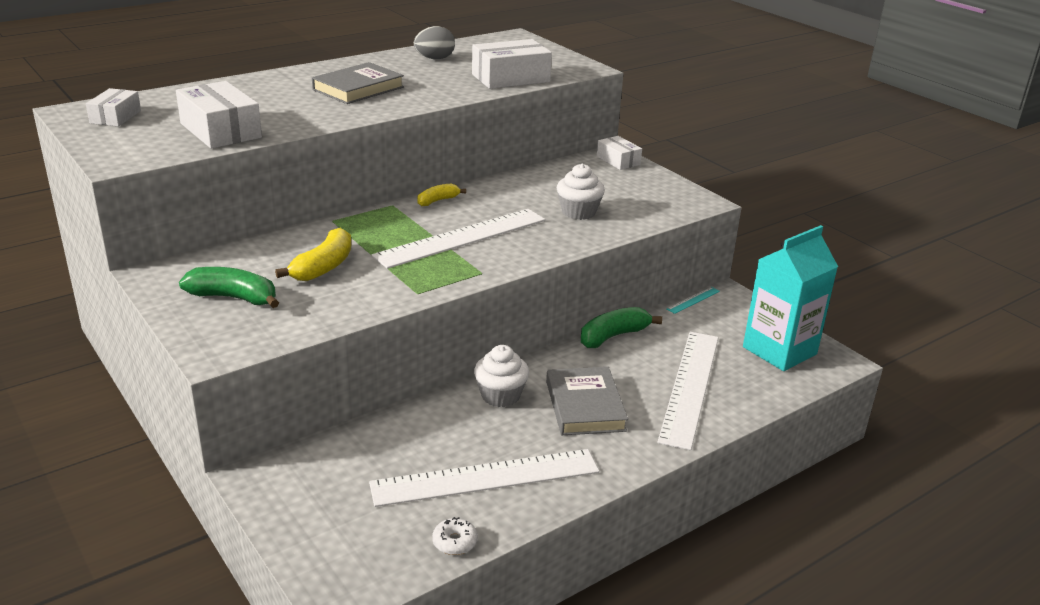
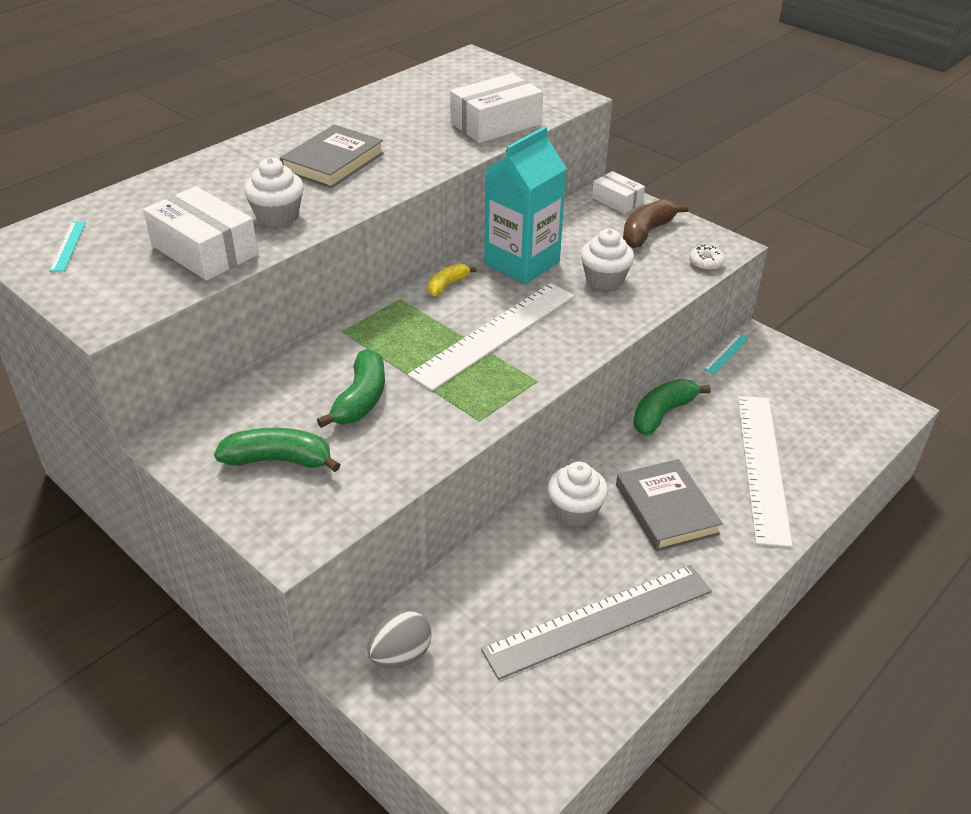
camera: 10 degrees left, 10 degrees up
(115, 117) = (68, 246): white box -> turquoise ruler
(292, 116) = (277, 216): none -> white cupcake
(323, 267) = (361, 399): yellow banana -> green banana
(434, 59) = (398, 104): grey egg -> grey egg (400, 655)
(454, 542) = (598, 708): white donut -> white donut (706, 263)
(485, 477) = (599, 620): white ruler -> grey ruler
(634, 184) = (647, 232): none -> brown banana
(779, 350) = (834, 405): turquoise carton -> turquoise carton (522, 263)

